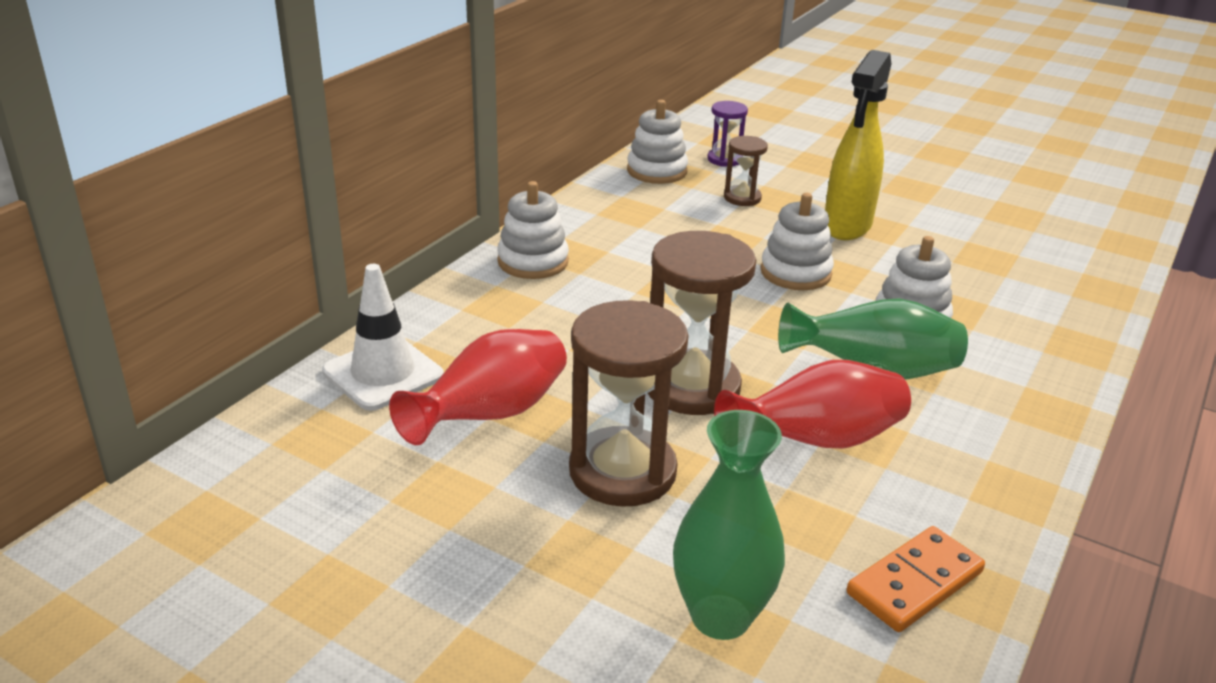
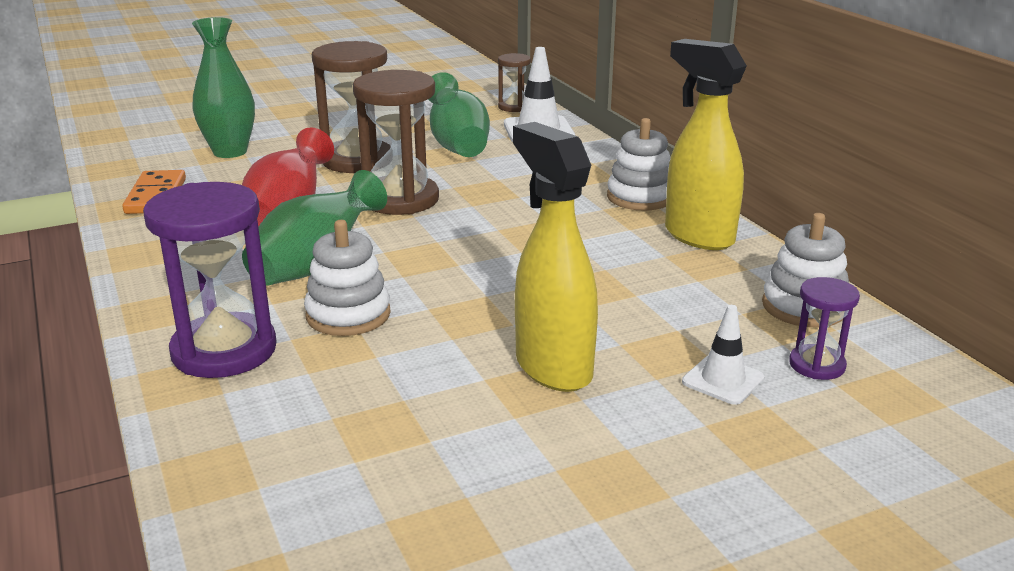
camera: 125 degrees right, 5 degrees down
(491, 415) = (457, 145): red vase -> green vase
(588, 221) = (698, 236): none -> yellow spray bottle
(742, 198) = (687, 332): brown hourglass -> brown hourglass (514, 107)
(780, 179) = (723, 380): none -> white traffic cone
(795, 273) = (494, 295): white stacking toy -> none
(1029, 348) = (224, 350): none -> purple hourglass

